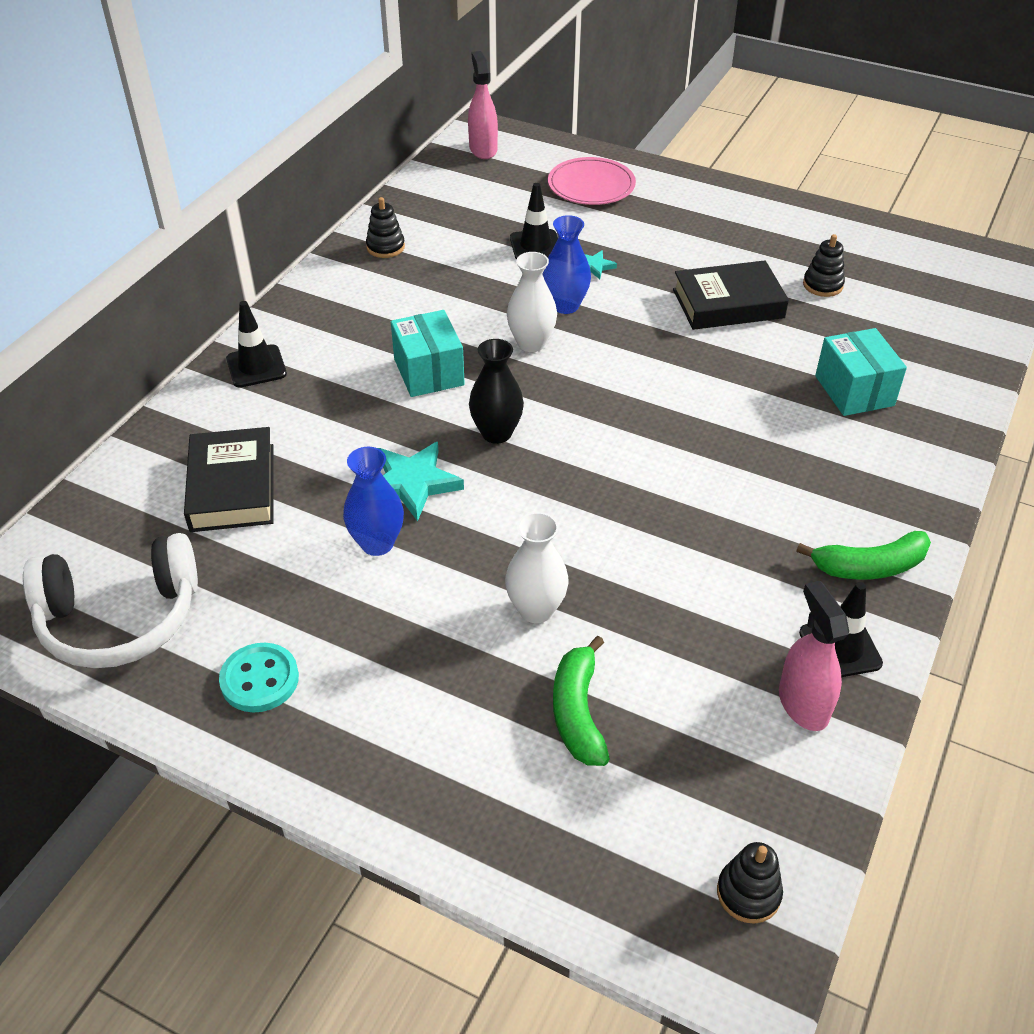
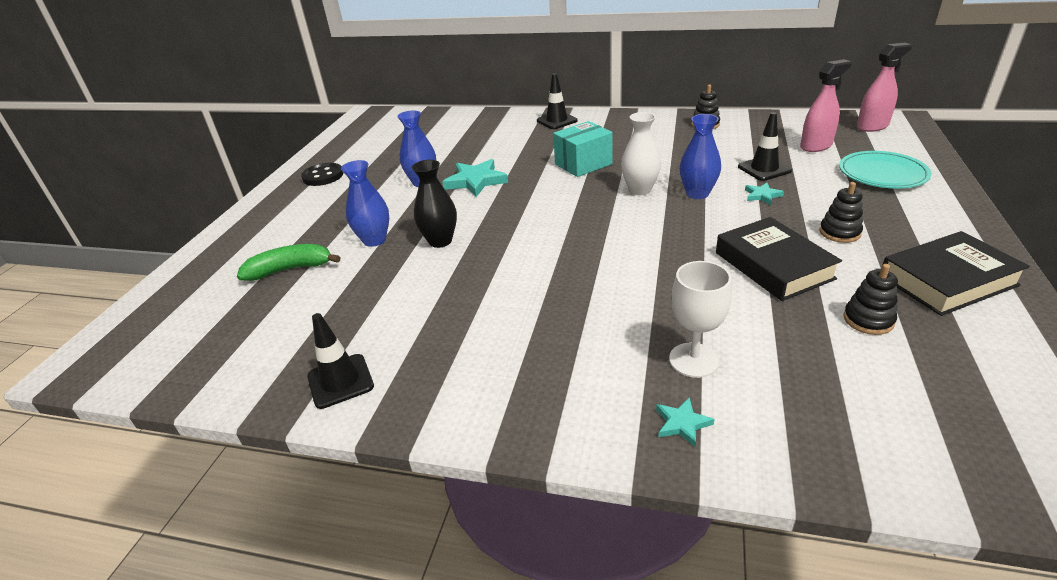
camera: 80 degrees right, 10 degrees down
(120, 618) = (362, 139): white headphones -> none
(232, 487) = (456, 139): black book -> black book (947, 280)
(260, 679) = (323, 176): turquoise button -> black button
(496, 433) = (534, 197): black vase -> black vase (440, 241)
(536, 609) = (374, 240): white vase -> blue vase
(591, 186) = (882, 174): pink plate -> turquoise plate
(748, 893) = (133, 357): black stacking toy -> black stacking toy (839, 232)
(803, 704) = (284, 366): pink spray bottle -> pink spray bottle (816, 146)
(854, 391) = (693, 360): turquoise box -> white goblet
(869, 566) = (438, 391): green banana -> none
(929, 418) = (682, 423): none -> turquoise star

